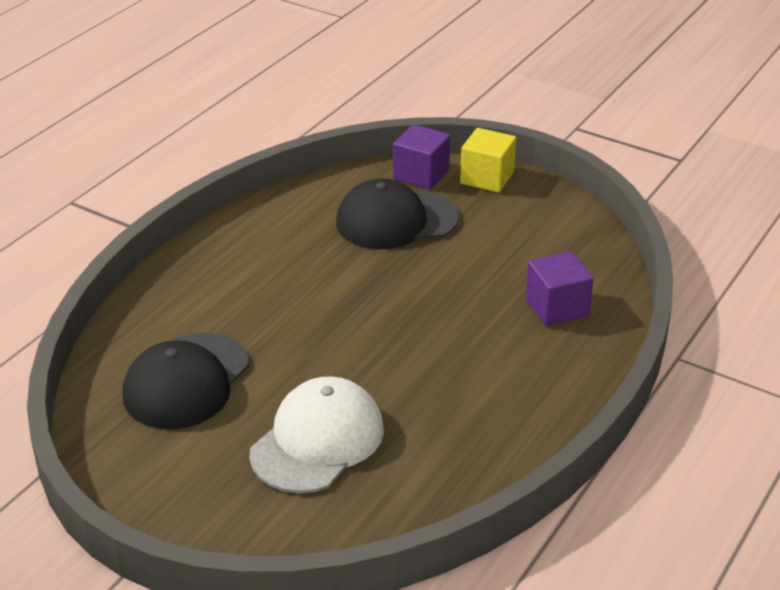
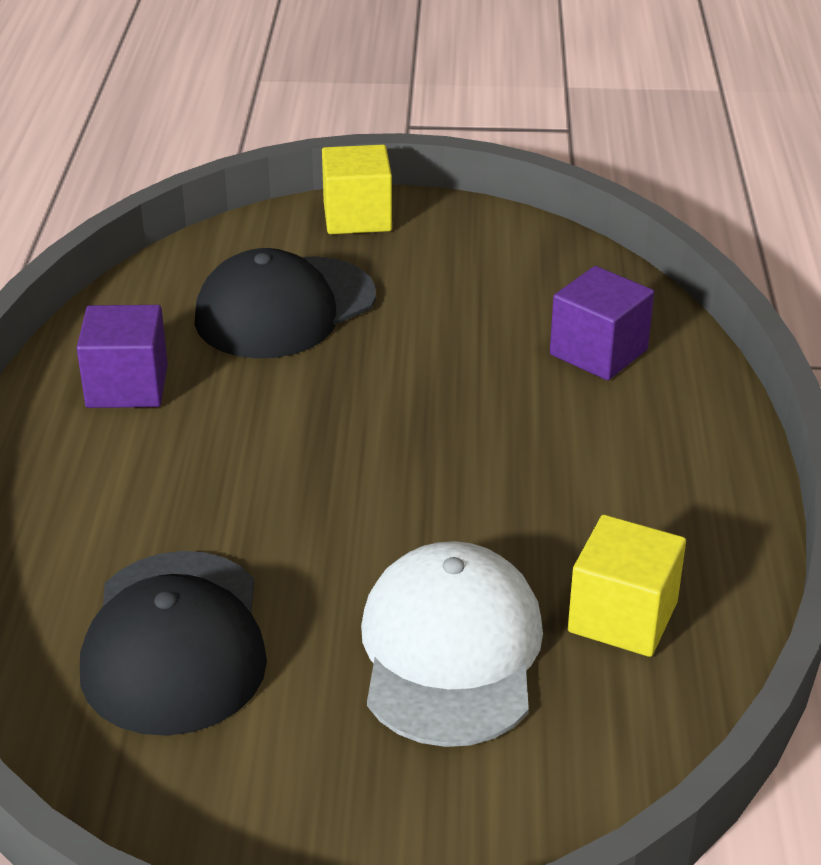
camera: 30 degrees left, 0 degrees up
(421, 175) = (264, 238): purple cube -> purple cube (127, 386)
(426, 460) = (622, 617): none -> yellow cube

